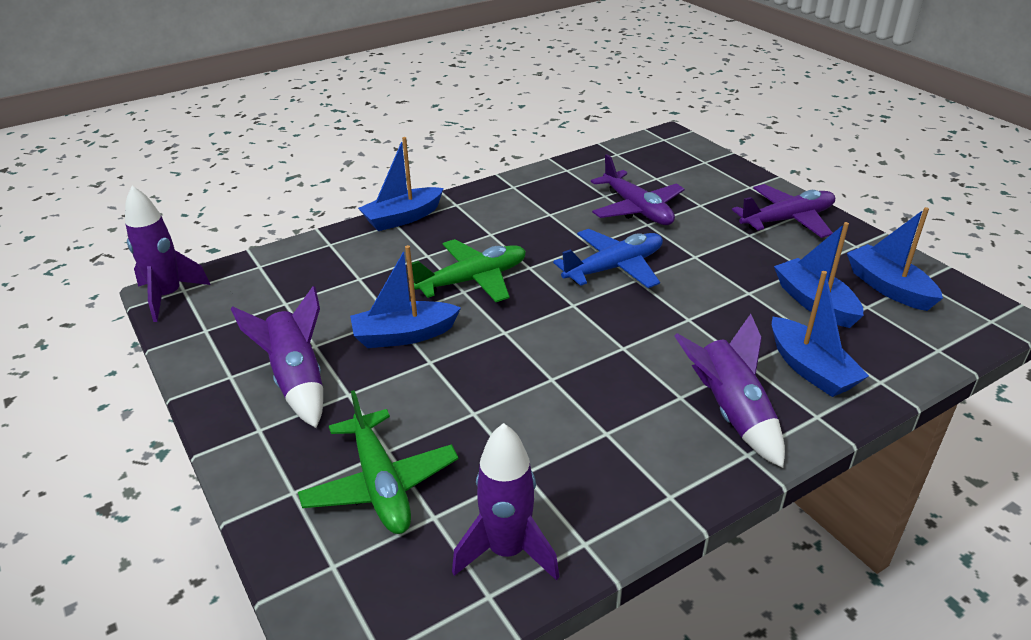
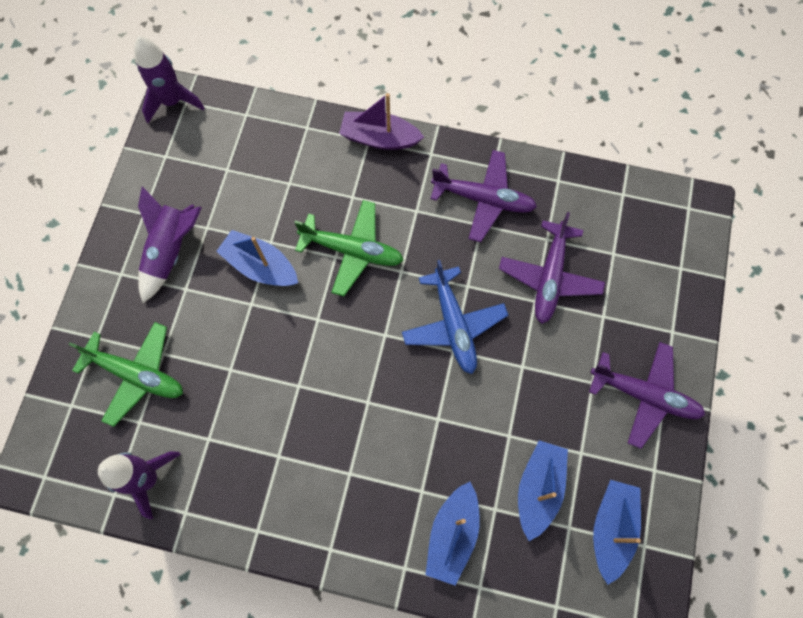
camera: 45 degrees right, 35 degrees up
(380, 484) = (137, 375): green plane -> green plane turned 90 degrees counterclockwise
(402, 218) = (379, 138): blue boat -> purple boat
(531, 203) = (484, 199): none -> purple plane
(614, 268) = (453, 325): blue plane -> blue plane turned 60 degrees clockwise
(731, 413) = (360, 514): purple rocket -> none

